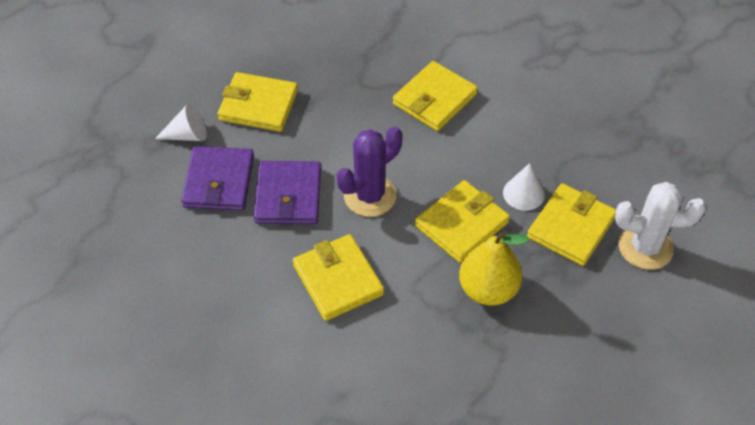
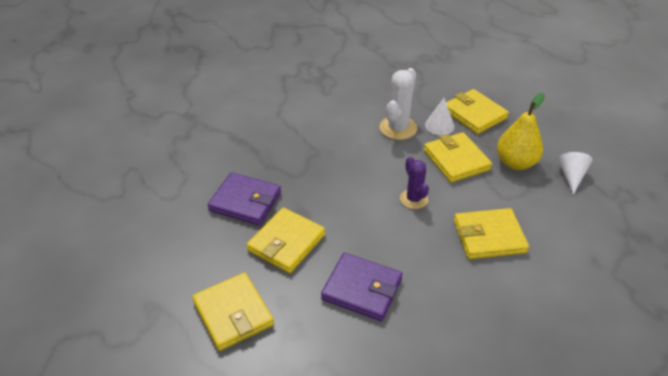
camera: 70 degrees left, 10 degrees down
(187, 135) = (296, 301): white cone -> white cone (571, 176)
(288, 196) = (395, 246): purple wallet -> purple wallet (245, 201)
(370, 196) = (413, 199): purple cactus -> purple cactus, size x0.66
(434, 99) = (335, 142): yellow wallet -> yellow wallet (233, 313)
(645, 247) = (498, 91): white cactus -> white cactus (398, 128)

